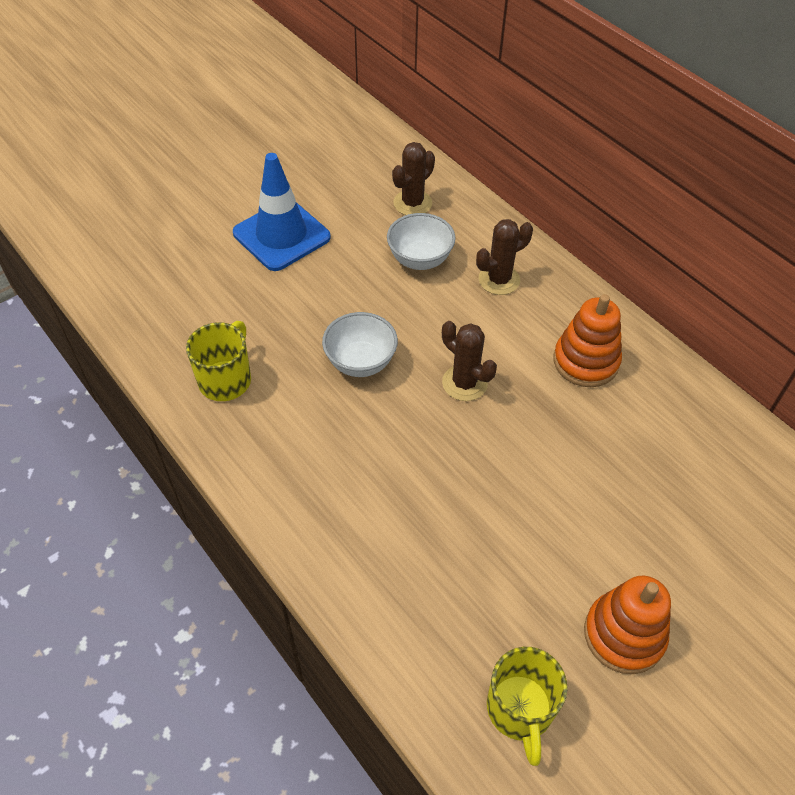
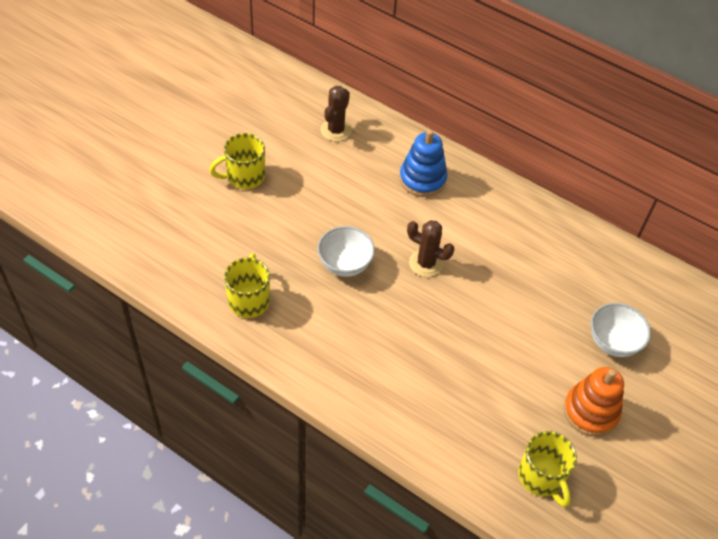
camera: 20 degrees left, 0 degrees up
(281, 235) = (244, 176): blue traffic cone -> yellow mug
(420, 259) = (358, 175): white bowl -> white bowl (613, 342)
(499, 280) = (422, 179): brown cactus -> blue stacking toy
(585, 361) = (504, 228): orange stacking toy -> none

